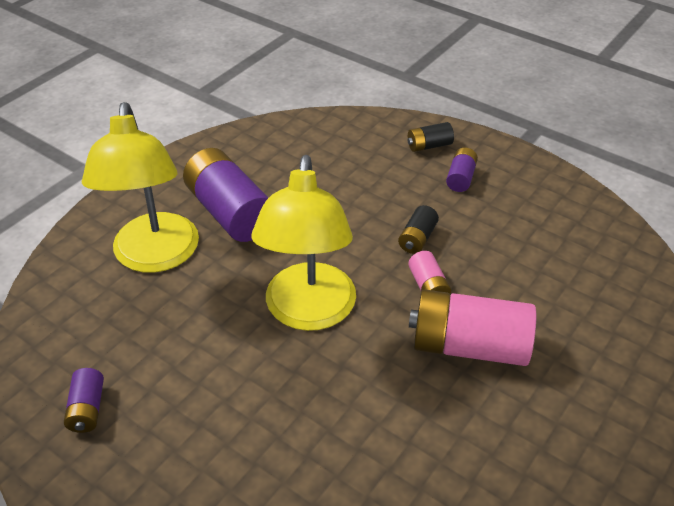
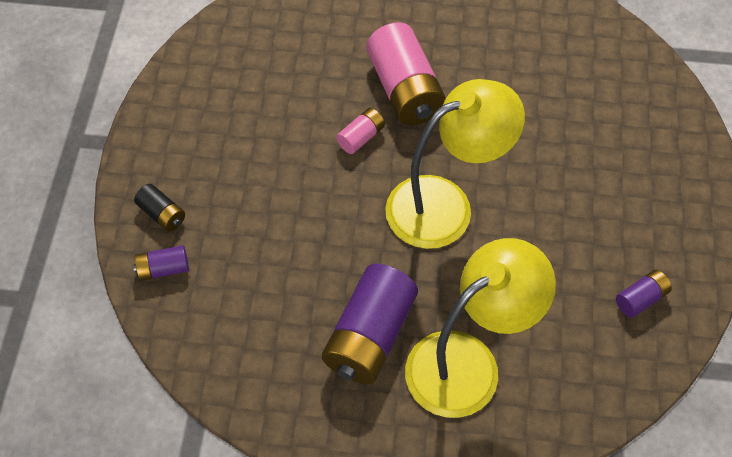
camera: 120 degrees left, 15 degrees up
(417, 238) = (308, 168): black battery -> none
(461, 178) = (201, 168): purple battery -> purple battery (163, 269)

